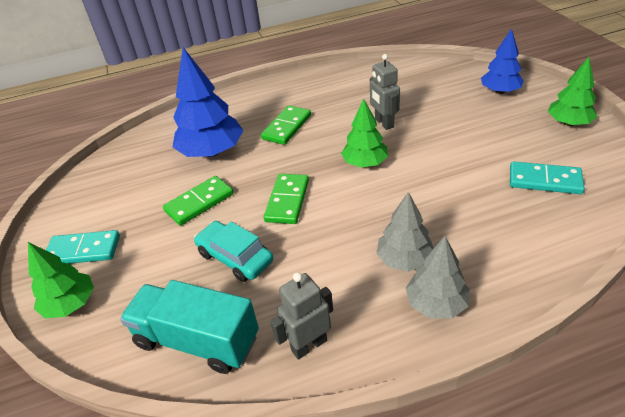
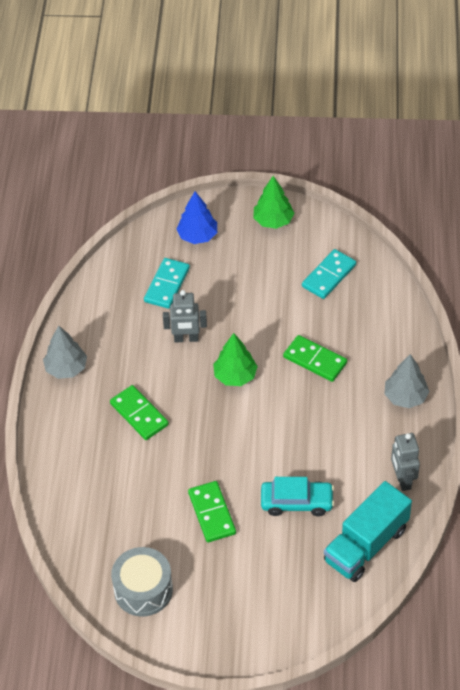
camera: 70 degrees left, 10 degrees up
(71, 304) = (285, 627): green tree -> none
(83, 250) = (223, 614): turquoise domino -> turquoise domino (167, 285)
(104, 190) = (143, 589): none -> grey drum
(212, 152) = (139, 487): blue tree -> none
(235, 257) = (296, 502): turquoise car -> turquoise car turned 150 degrees counterclockwise
(287, 200) = (250, 447): green domino -> green domino (315, 360)
(404, 260) = (358, 397): grey tree -> grey tree (66, 368)

